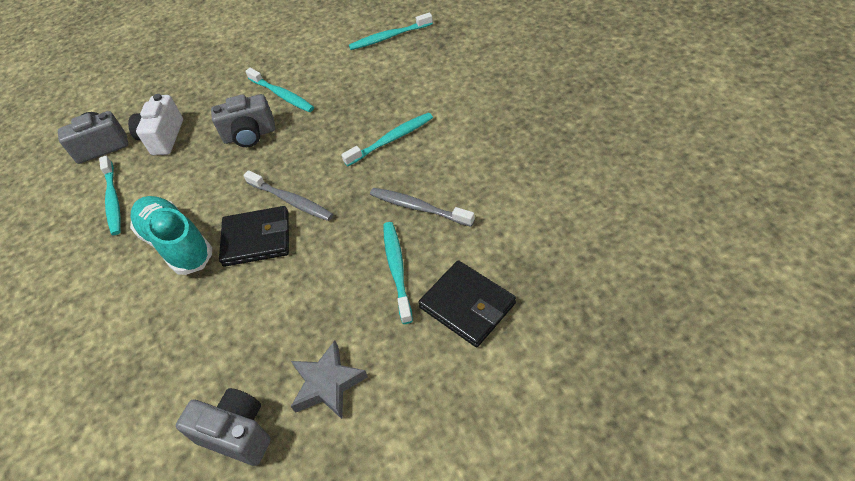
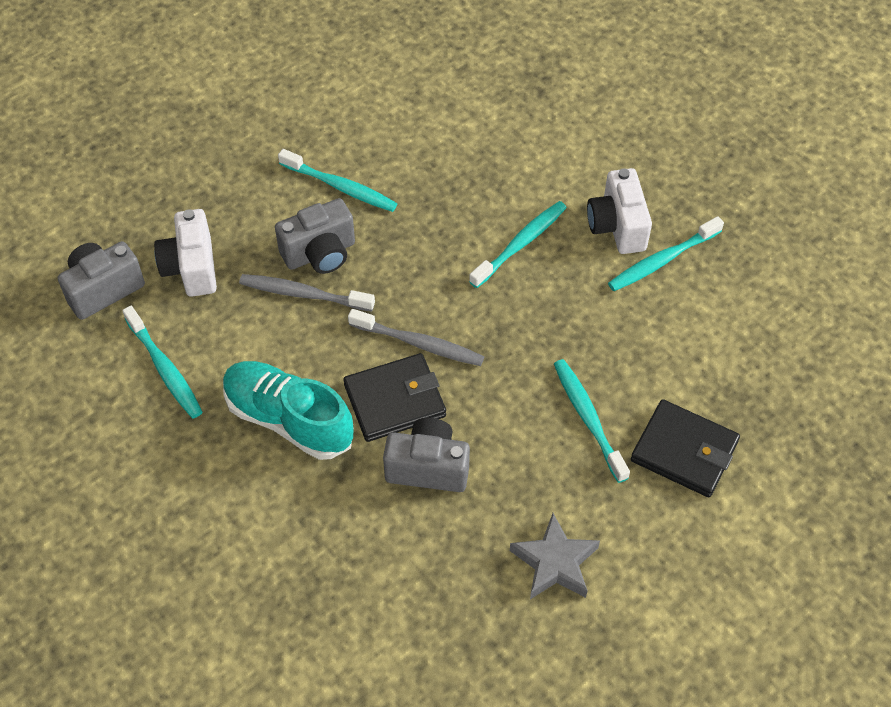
camera: 20 degrees left, 5 degrees up
(237, 434) = (472, 632): grey camera -> grey camera (428, 467)
(389, 37) = (461, 82): turquoise toothbrush -> turquoise toothbrush (662, 260)
(418, 207) = (587, 336): grey toothbrush -> grey toothbrush (303, 294)
(467, 133) = (617, 226): none -> white camera

